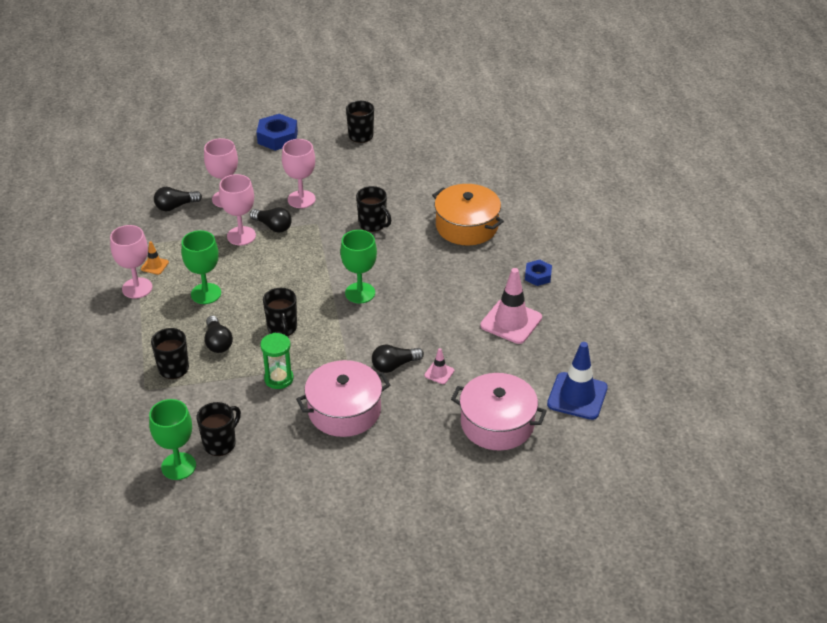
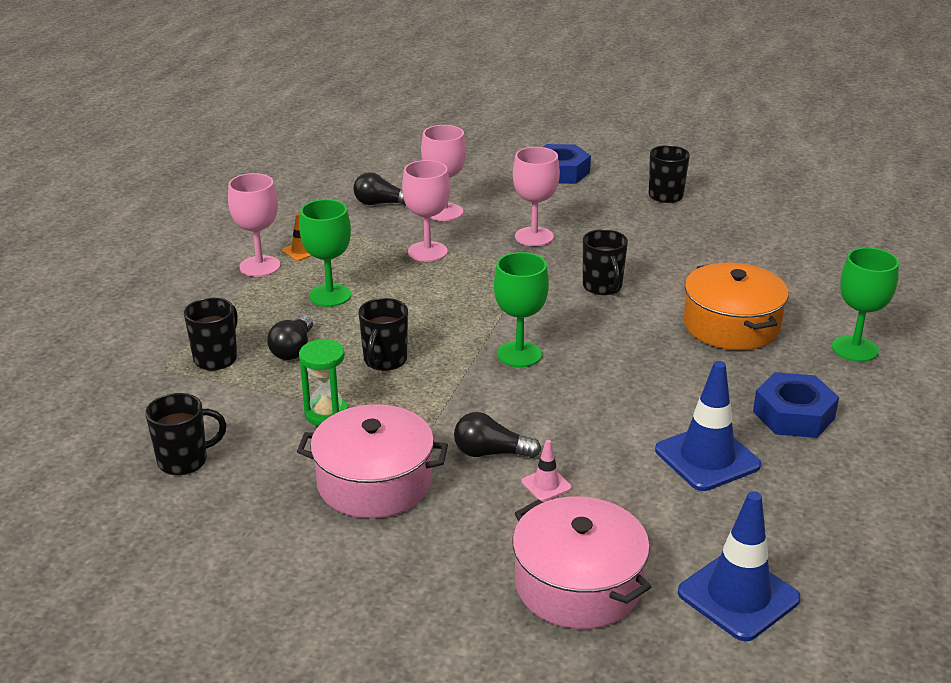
camera: 30 degrees right, 10 degrees down
(178, 466) = (110, 466): green goblet -> green goblet (855, 349)
(273, 226) = (474, 253): black light bulb -> none
(511, 322) = (707, 458): pink traffic cone -> blue traffic cone
(538, 276) = (793, 415): blue nut -> blue nut, size x1.67

